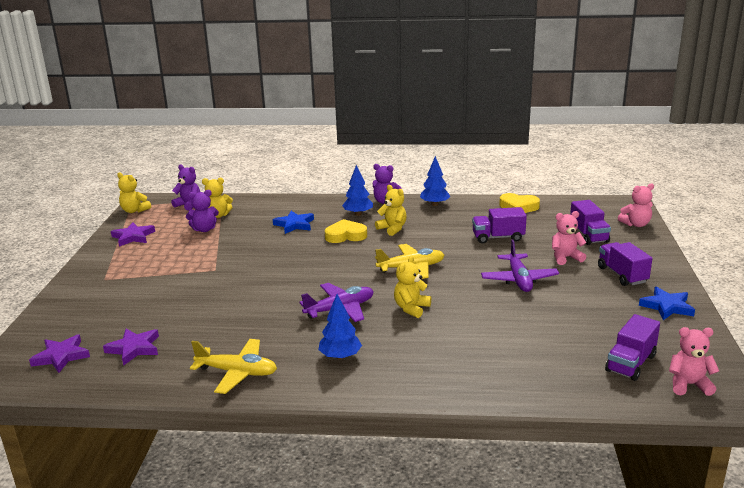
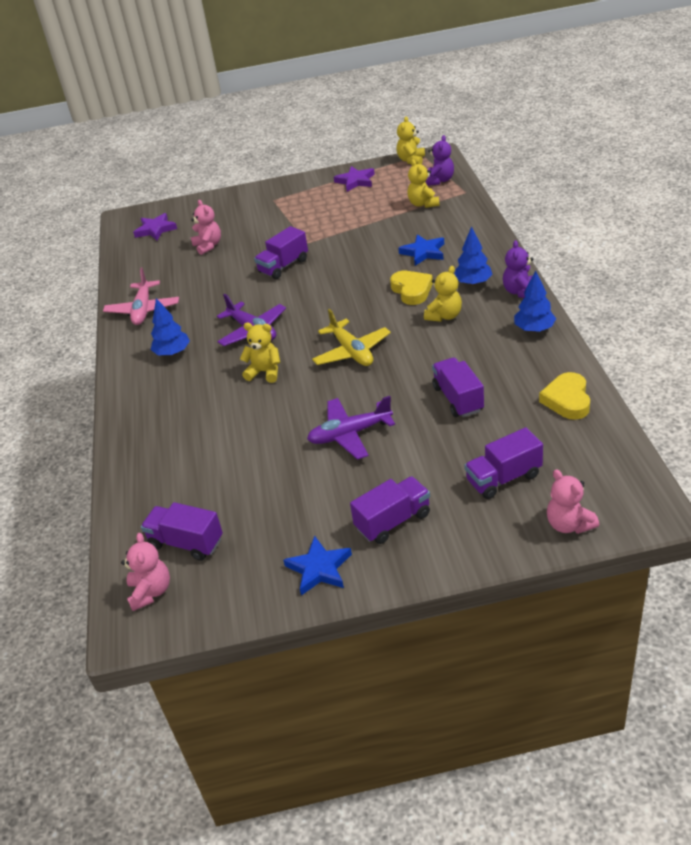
camera: 80 degrees right, 15 degrees up
(134, 348) = (170, 254): purple star -> none
(204, 229) = (387, 208): purple teddy bear -> none
(237, 372) = (143, 310): yellow plane -> pink plane
(243, 285) = (283, 266): none -> purple truck
(565, 258) = (423, 465): pink teddy bear -> pink teddy bear (208, 246)

